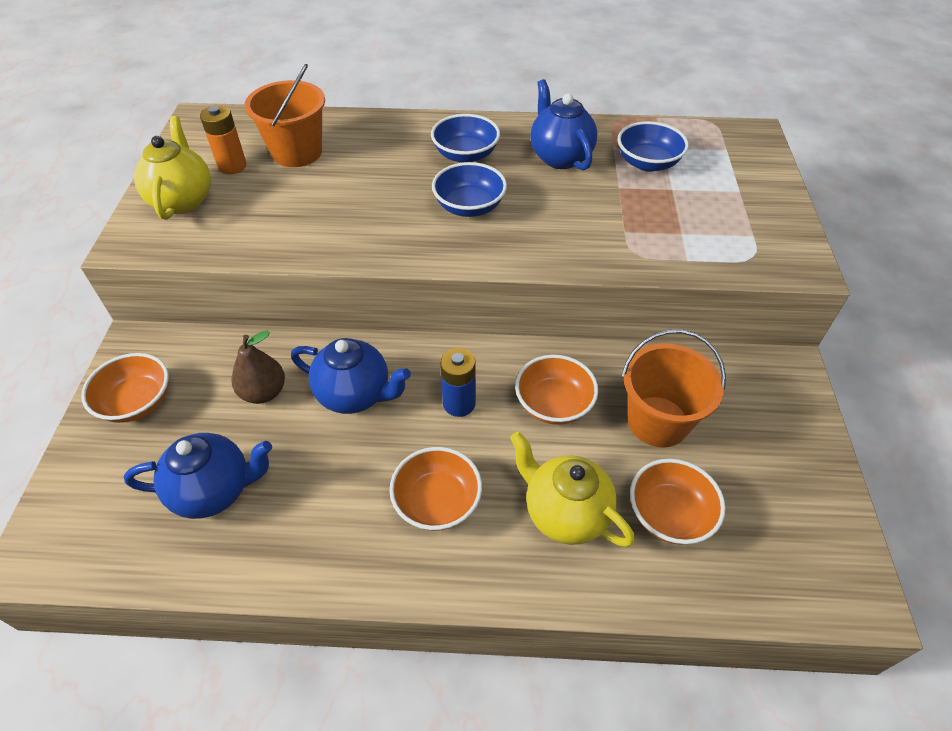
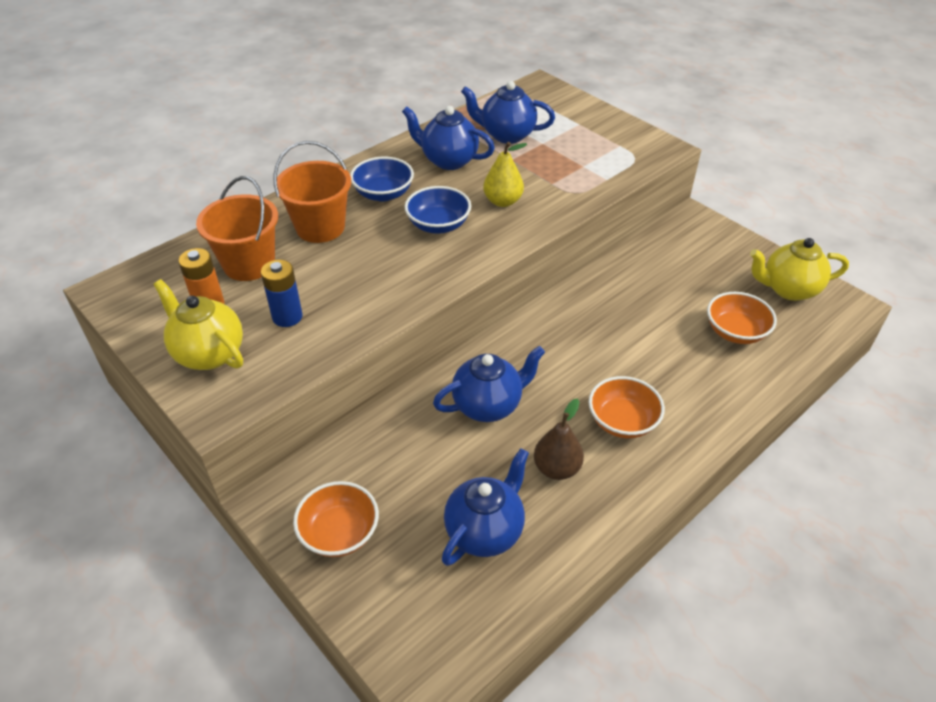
camera: 45 degrees left, 5 degrees down
(263, 392) = (425, 452): brown pear -> brown pear (556, 468)
(459, 403) = (557, 361): blue battery -> blue battery (287, 317)
(553, 404) = (608, 321): orange bowl -> none
(554, 220) = (503, 201): none -> yellow pear
(565, 513) = (690, 371): yellow teapot -> yellow teapot (788, 289)
(647, 163) = (506, 135): blue bowl -> blue teapot
(657, 421) = (670, 290): orange bucket -> orange bucket (320, 227)

